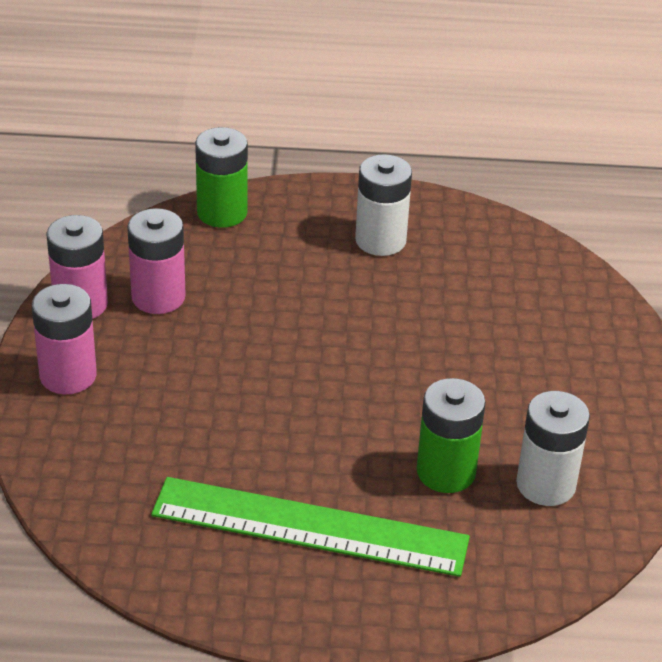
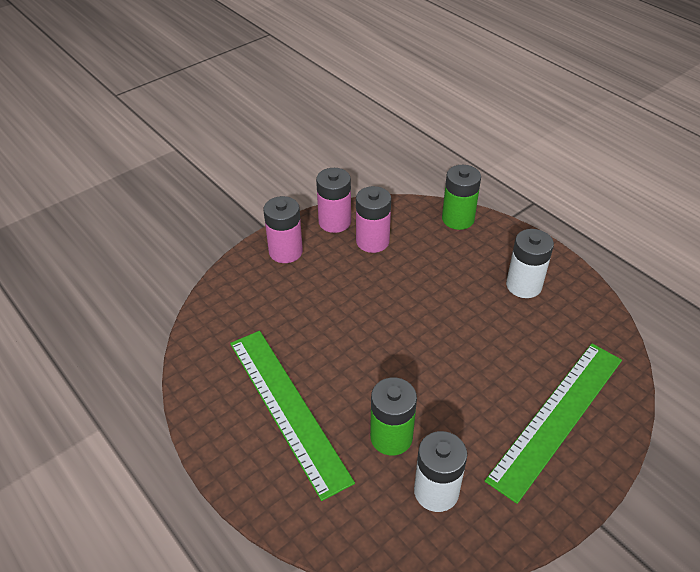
camera: 50 degrees right, 5 degrees up
(562, 343) = (557, 417): none -> green ruler

